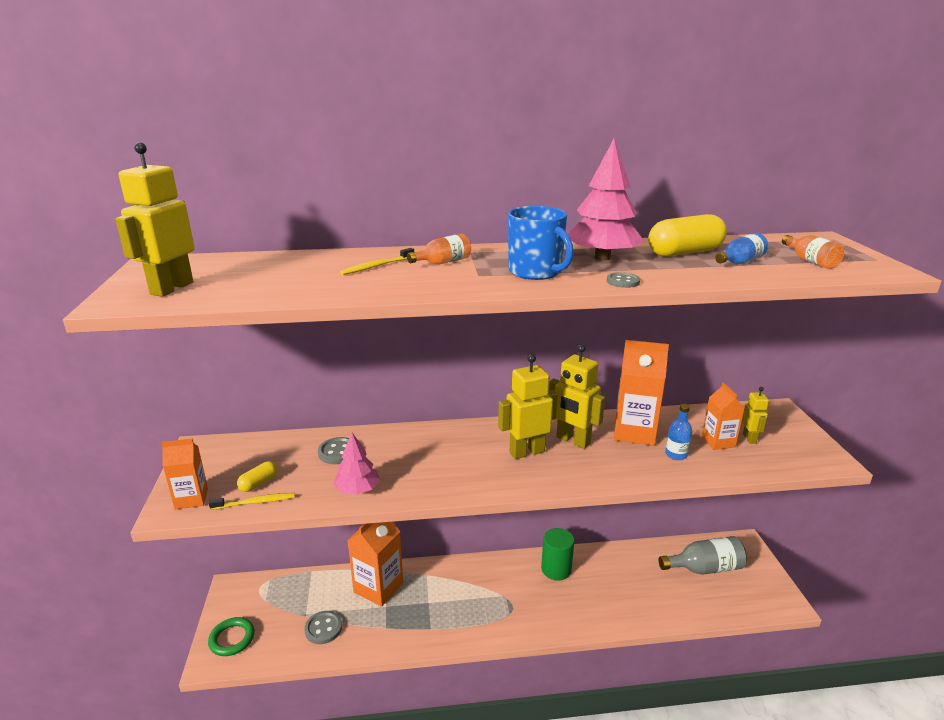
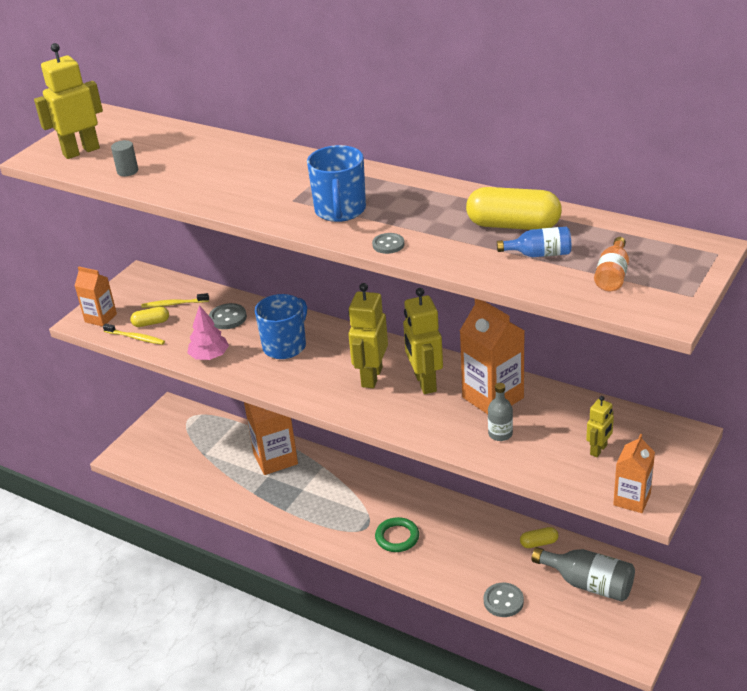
camera: 40 degrees right, 10 degrees up
(232, 639) = (143, 448): green ring -> green ring (397, 537)
(259, 291) = (127, 171): none -> grey cylinder
(323, 628) = (209, 471): grey button -> grey button (503, 601)
(377, 266) = (235, 166): yellow toothbrush -> yellow toothbrush (174, 304)
(422, 455) = (285, 346): none -> blue mug
(443, 262) = (288, 176): orange bottle -> none
(526, 452) = (371, 377): yellow robot -> yellow robot turned 90 degrees counterclockwise
(556, 569) = (439, 515): green cylinder -> none
(602, 258) = (425, 209): pink tree -> none
(643, 556) = (539, 543): none -> yellow capsule
(676, 454) = (500, 434): blue bottle -> grey bottle
(718, 442) = (560, 440): orange carton -> orange carton (632, 499)

